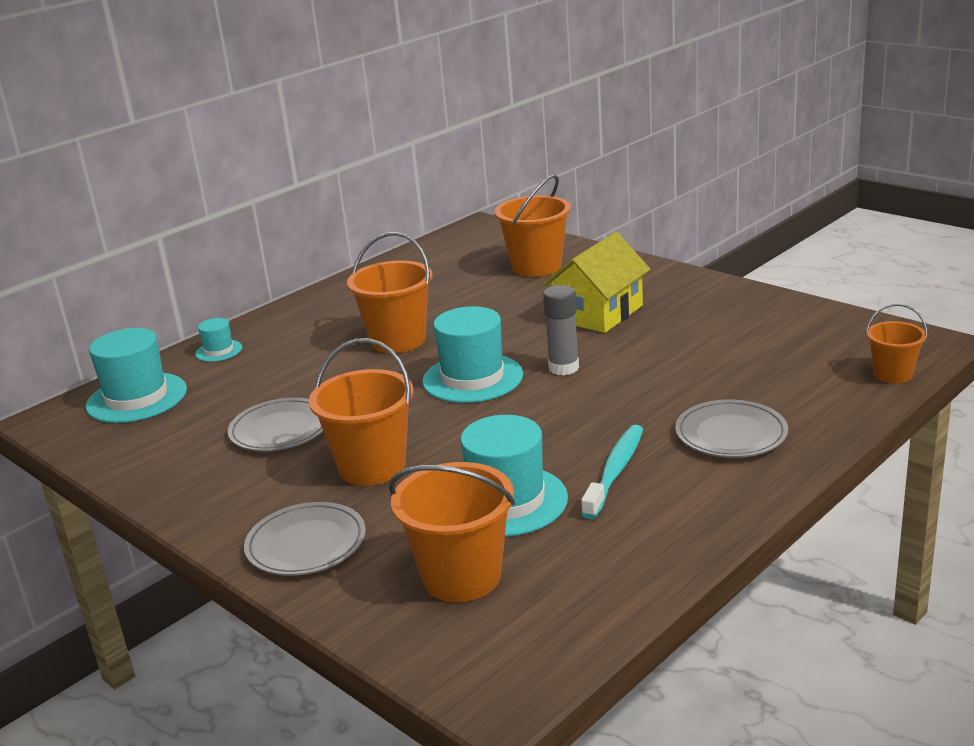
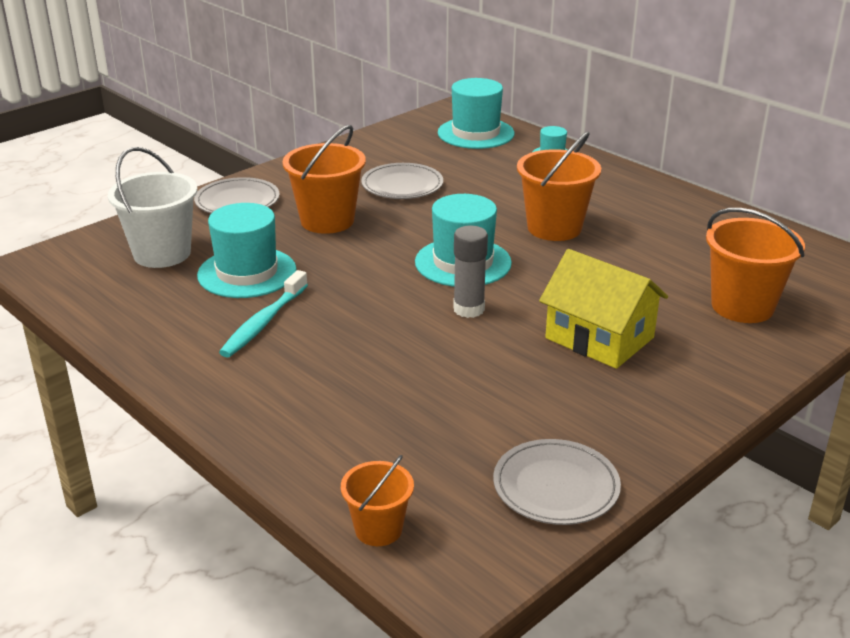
camera: 90 degrees right, 5 degrees up
(461, 577) = (162, 253): orange bucket -> white bucket
(615, 471) = (263, 322): turquoise toothbrush -> turquoise toothbrush turned 90 degrees clockwise
(731, 434) = (295, 390): grey plate -> grey plate (556, 487)

